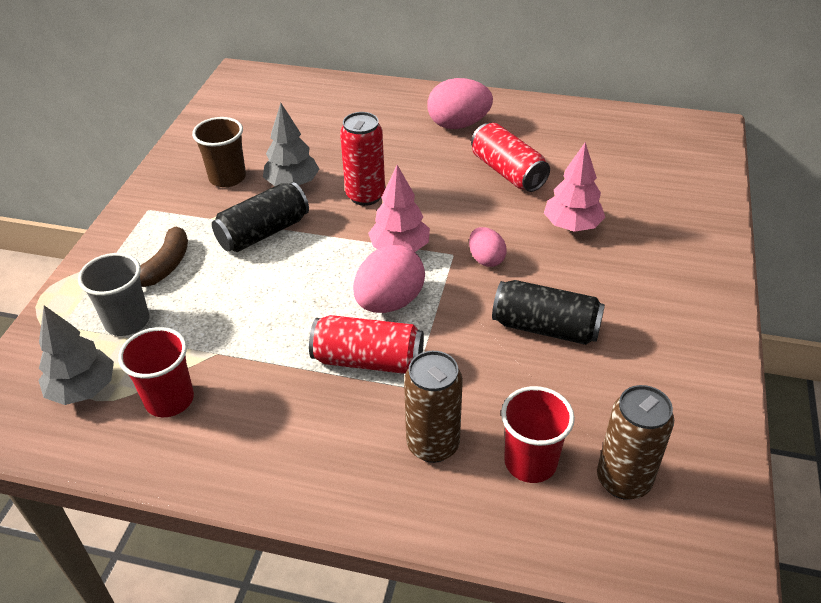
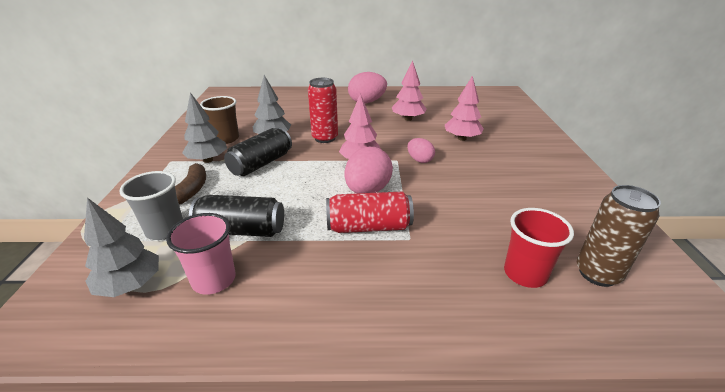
camera: 15 degrees left, 10 degrees down
(169, 400) = (214, 280): red cup -> pink cup
(196, 215) = (208, 160): none -> grey tree
(433, 445) = (446, 275): brown can -> none
(507, 172) = (408, 119): red can -> pink tree
(545, 327) = (480, 190): black can -> black can (241, 230)

